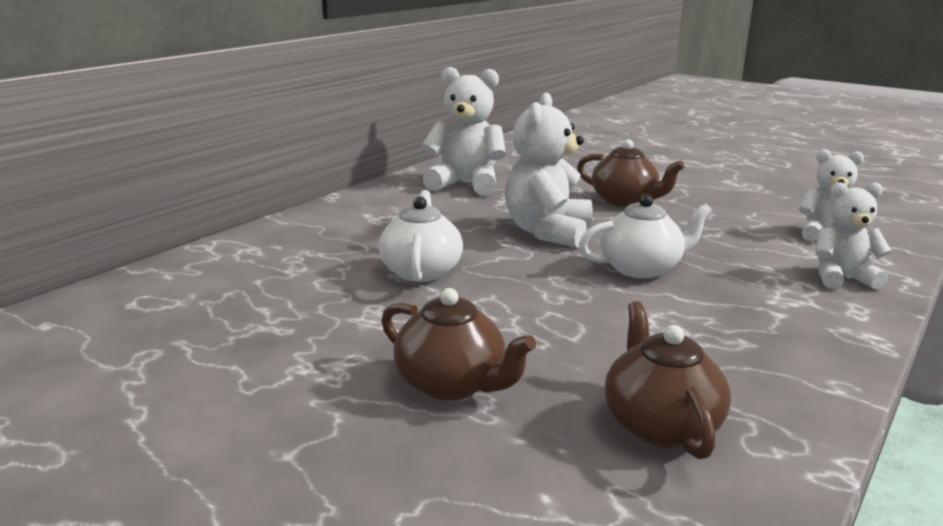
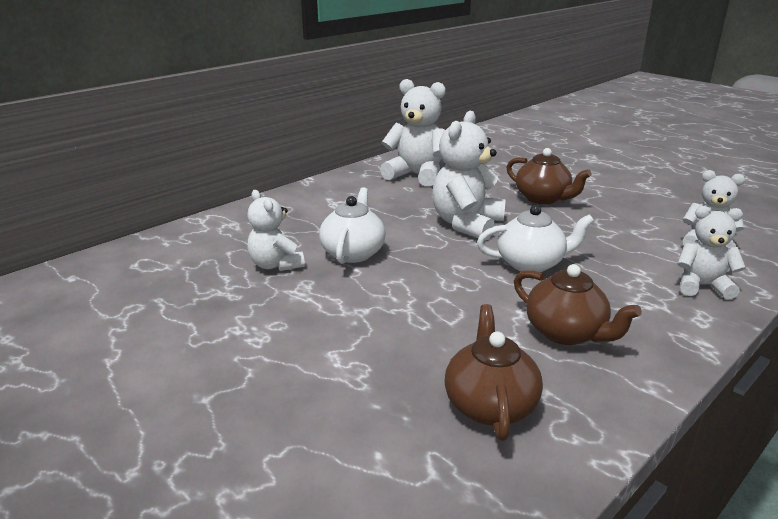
camera: 10 degrees right, 5 degrees up
(326, 291) = (275, 265): none -> white teddy bear
(452, 384) = (342, 354): brown teapot -> brown teapot (566, 333)

